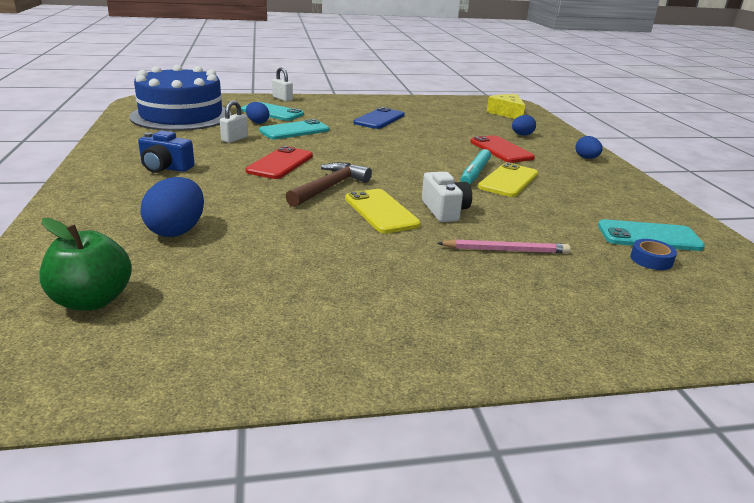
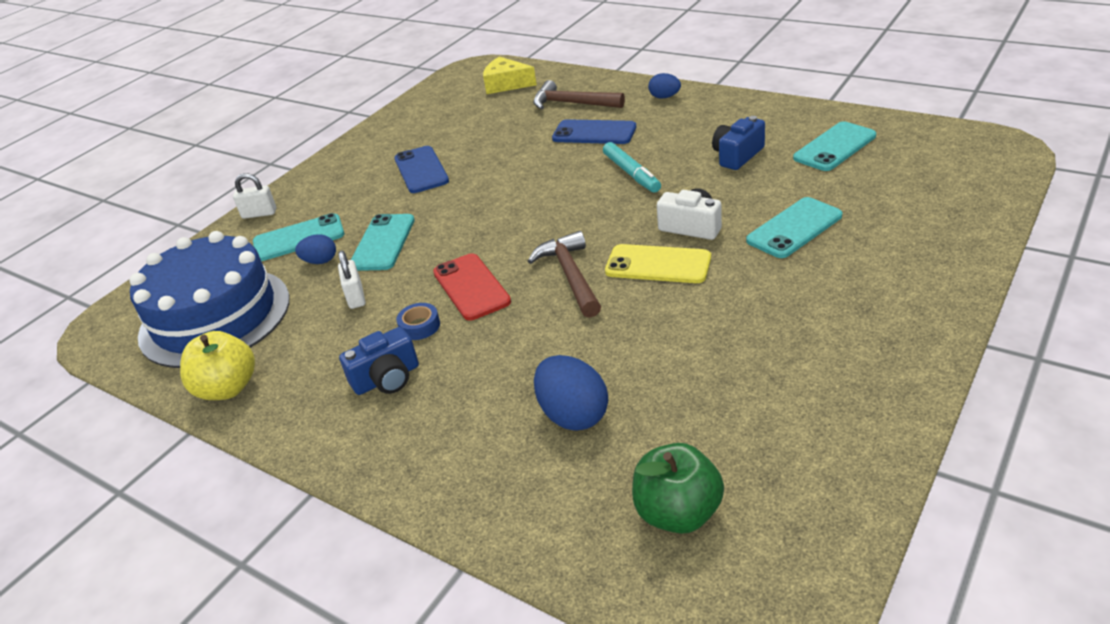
camera: 40 degrees left, 10 degrees up
(122, 135) = (228, 388): none -> yellow apple
(501, 150) = (594, 133): red phone -> blue phone
(505, 250) = (794, 228): pink pencil -> turquoise phone
(508, 181) = (667, 162): yellow phone -> none
(522, 135) = (572, 103): blue egg -> brown hammer
(562, 202) = (737, 156): none -> blue camera
(651, 260) = (869, 166): blue tape -> blue tape (419, 326)

